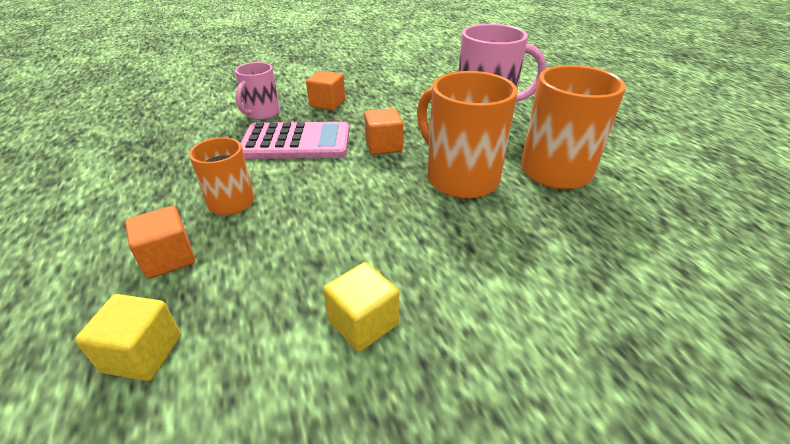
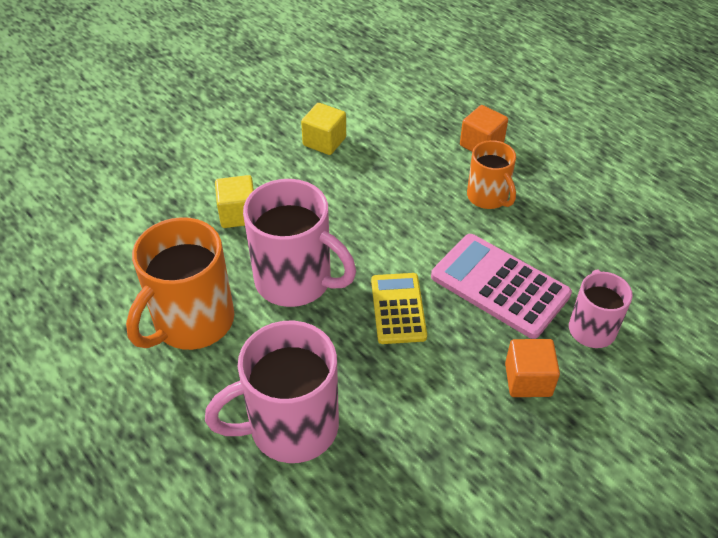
camera: 160 degrees right, 10 degrees up
(143, 353) = (434, 100): yellow cube -> yellow cube (238, 214)
(296, 142) = (499, 286): pink calculator -> pink calculator turned 60 degrees clockwise
(383, 146) = (398, 308): orange cube -> yellow calculator
(460, 178) = (296, 281): orange mug -> pink mug

